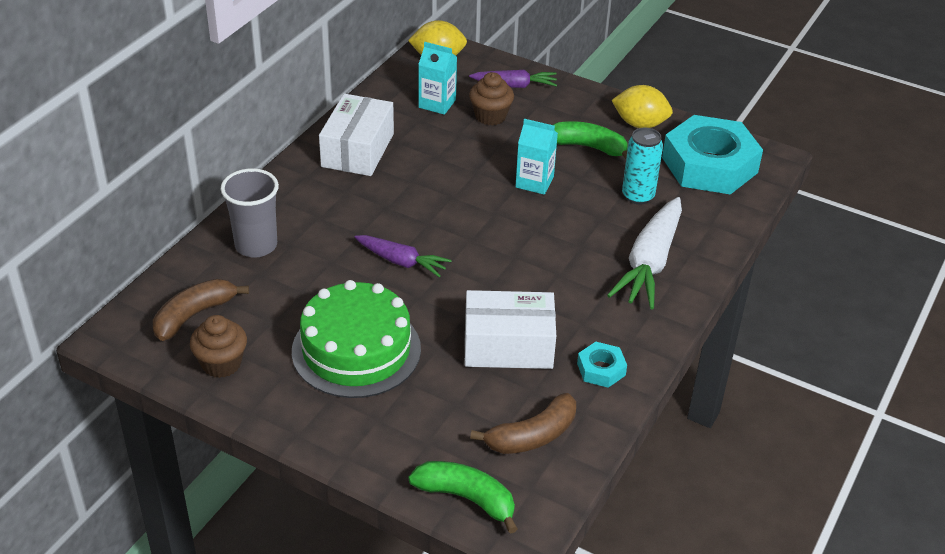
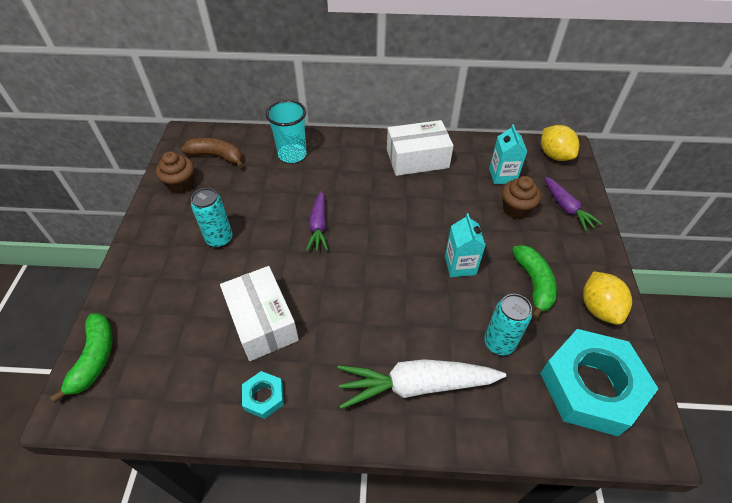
camera: 65 degrees right, 10 degrees up
(256, 245) = (292, 154): grey cup -> turquoise cup
(356, 350) = (219, 239): green cake -> turquoise can
(532, 436) = (170, 376): brown banana -> none

